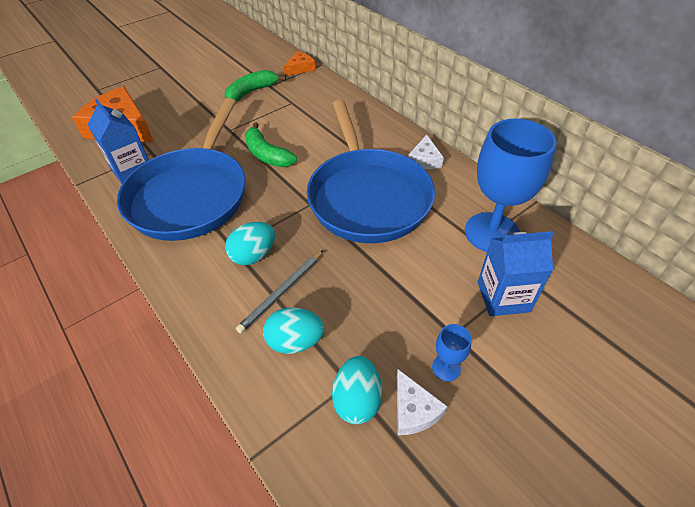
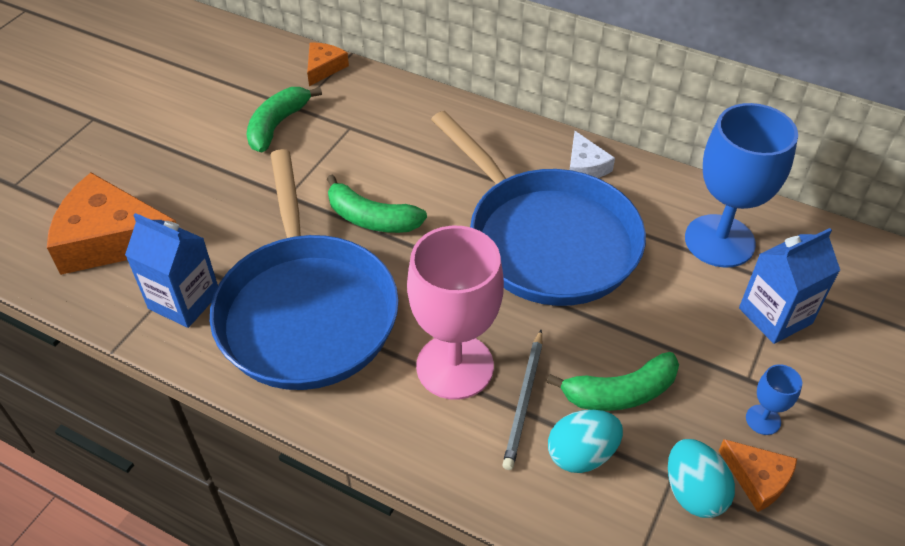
camera: 25 degrees left, 0 degrees up
(253, 255) = (455, 366): turquoise egg -> pink goblet
(350, 310) = (620, 393): none -> green banana
(414, 410) = (757, 479): white cheese -> orange cheese

